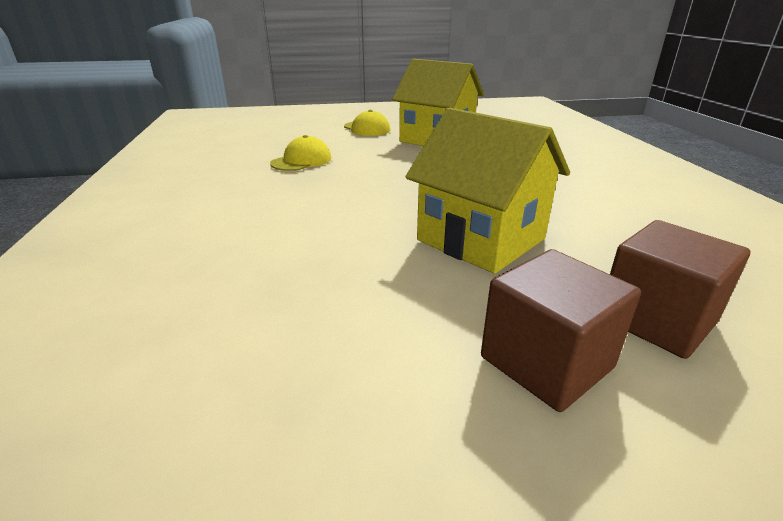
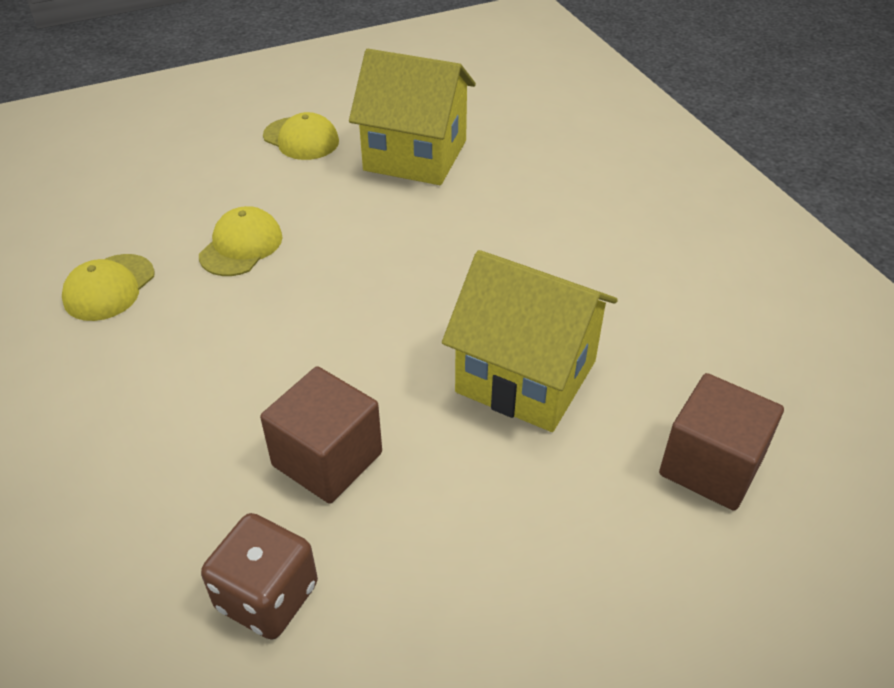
camera: 15 degrees left, 15 degrees up
(178, 339) = (267, 596): none -> brown dice
(206, 168) = (109, 287): none -> yellow cap
(546, 362) = (619, 542): brown cube -> brown cube (327, 459)

